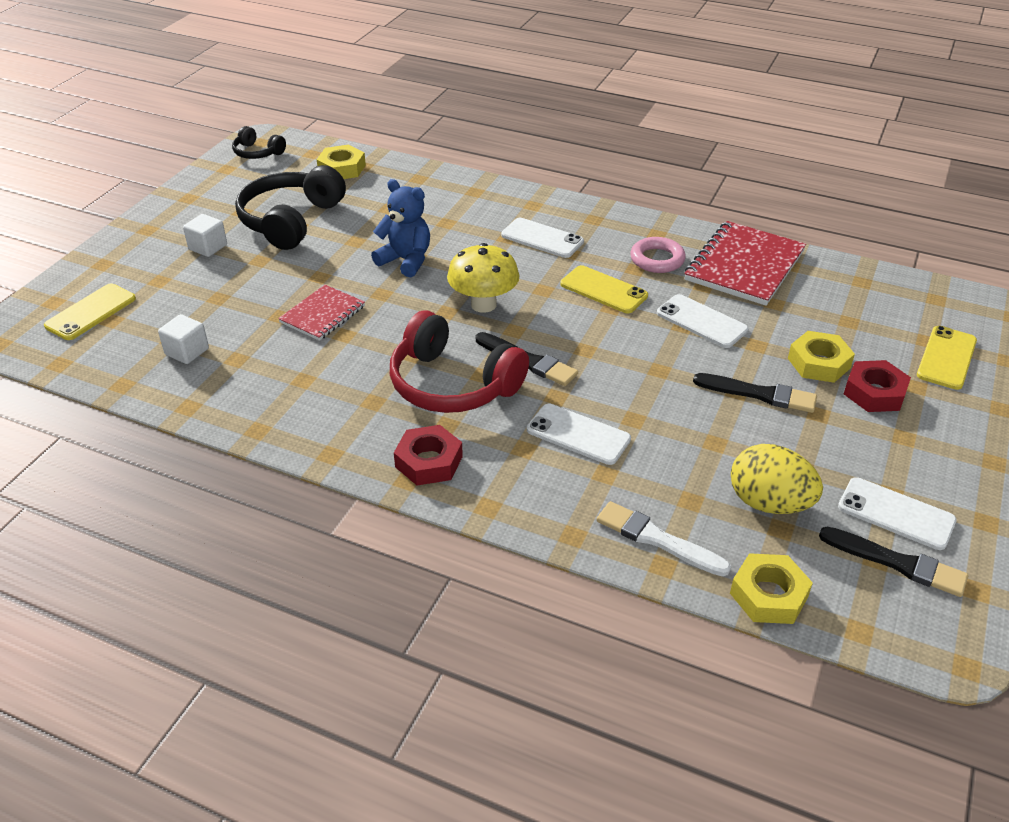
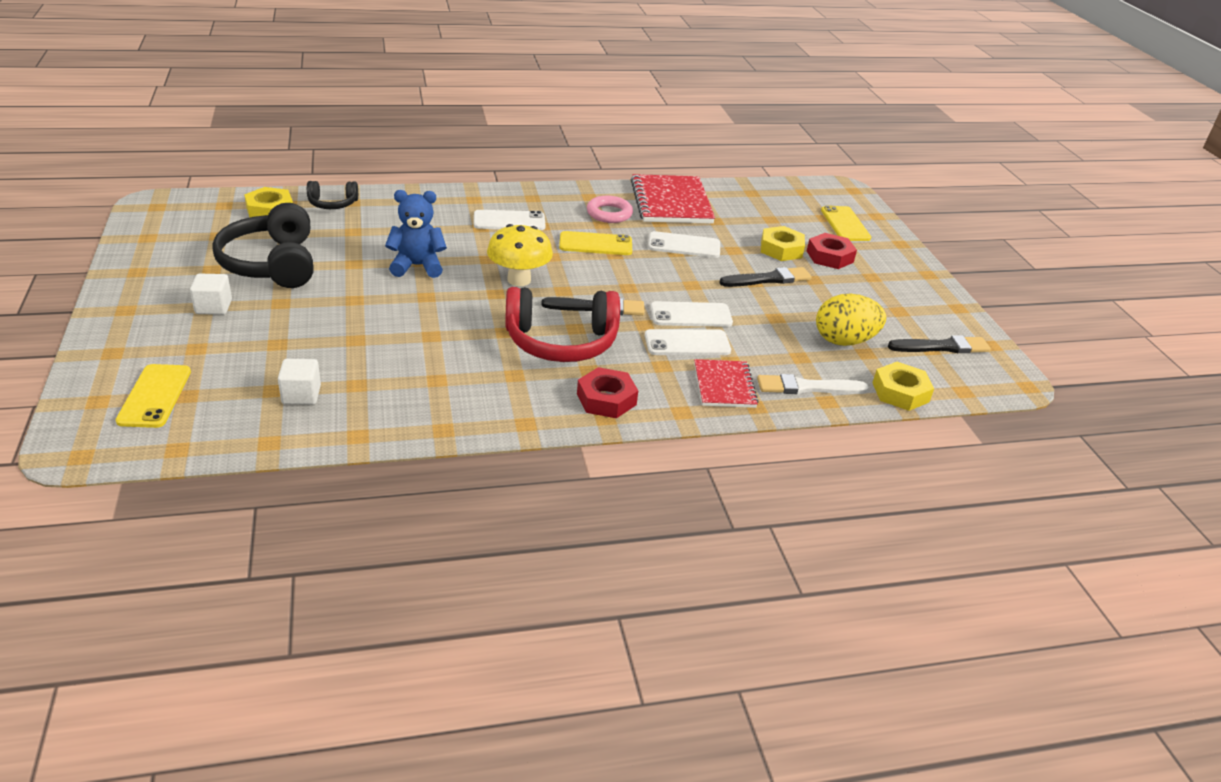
camera: 40 degrees left, 5 degrees down
(257, 153) = (165, 216): black headphones -> black headphones (332, 204)
(322, 314) = (394, 327): red notebook -> red notebook (724, 385)
(896, 514) = (913, 321): white phone -> white phone (691, 315)

